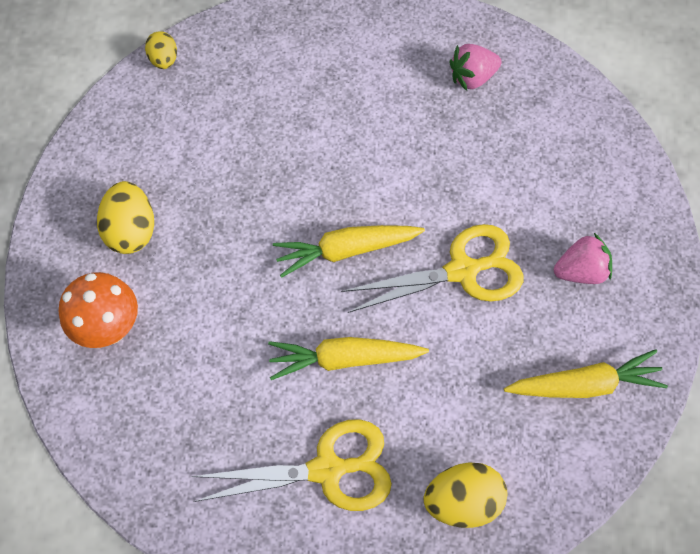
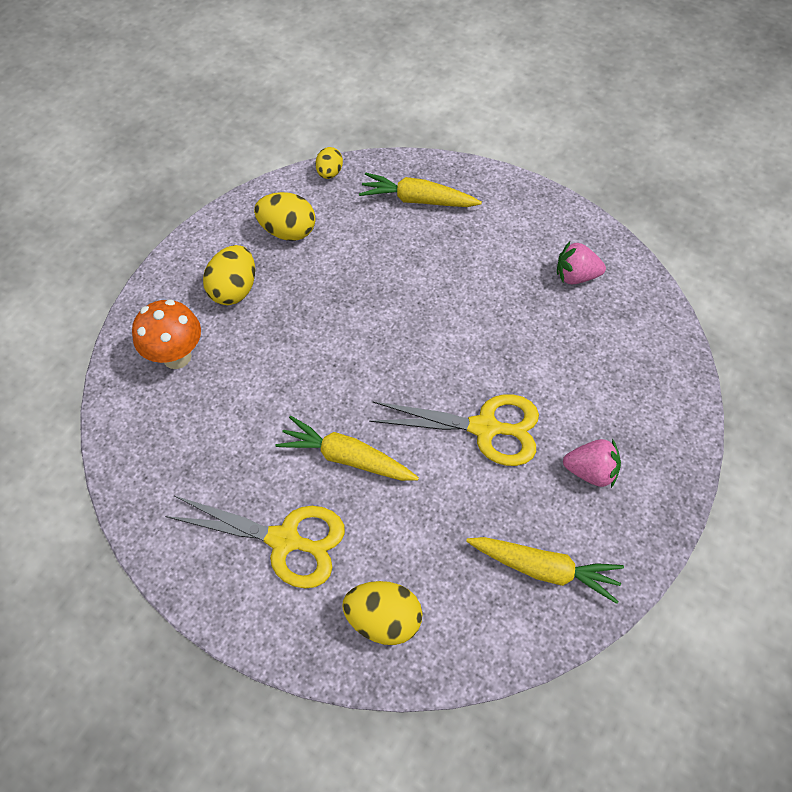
camera: 25 degrees right, 5 degrees down
(154, 143) = (288, 231): none -> yellow egg
(346, 250) = (395, 372): yellow carrot -> yellow carrot (418, 200)

